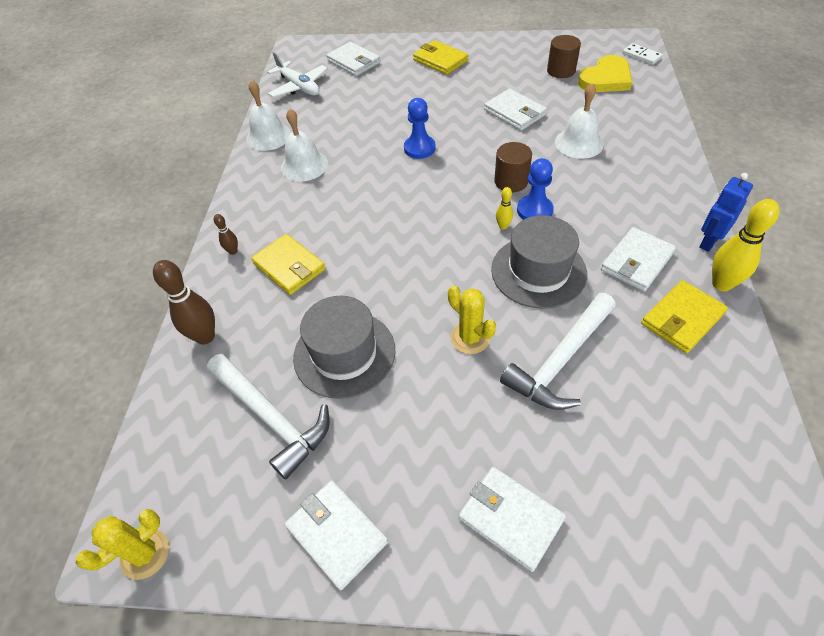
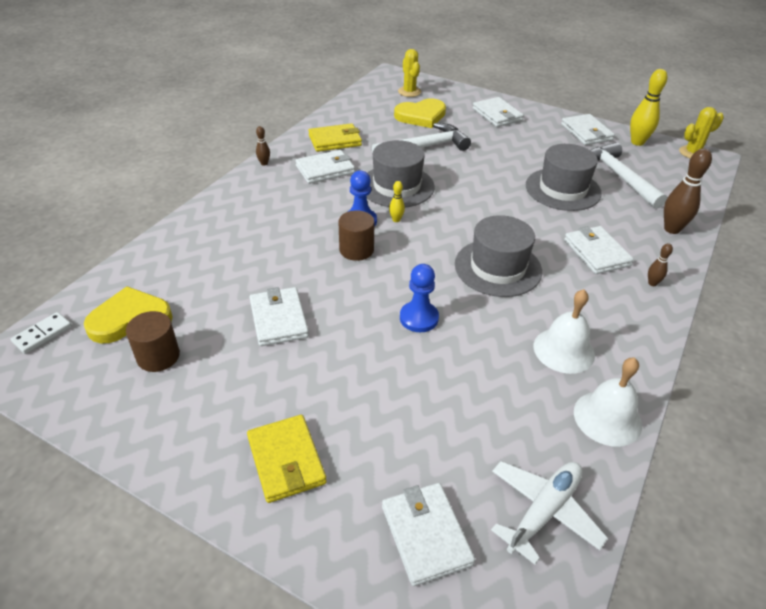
camera: 160 degrees left, 10 degrees down
(289, 266) = (596, 253): yellow wallet -> white wallet
(299, 87) = (543, 511): white plane -> white plane turned 60 degrees clockwise
(379, 212) = (498, 267): none -> grey hat
(470, 338) = (472, 171): yellow cactus -> yellow cactus (409, 92)
(579, 143) = (257, 259): white bell -> none
(626, 444) = (421, 116): none -> yellow heart
(641, 56) = (42, 334): white domino -> white domino turned 60 degrees clockwise
(709, 241) = (264, 163): blue robot -> brown bowling pin
(721, 284) = (290, 145): yellow bowling pin -> yellow bowling pin (637, 142)

